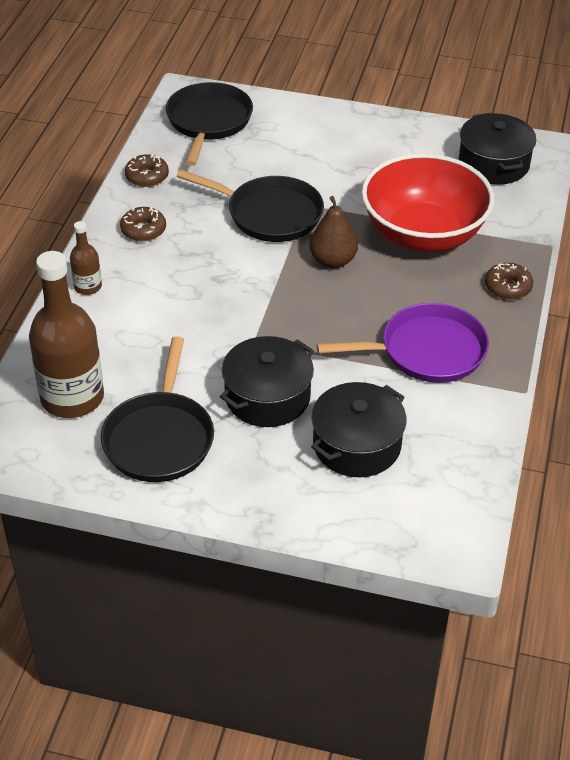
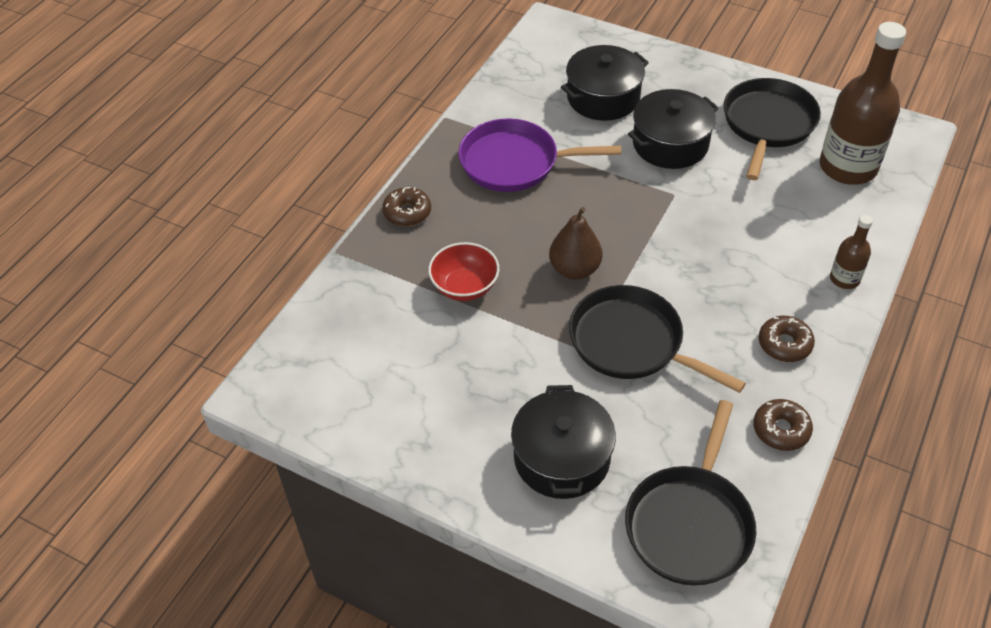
camera: 165 degrees left, 5 degrees up
(423, 234) = (465, 287): red bowl -> red bowl, size x0.48
(493, 164) = (333, 375): black pot -> black pot (561, 458)

